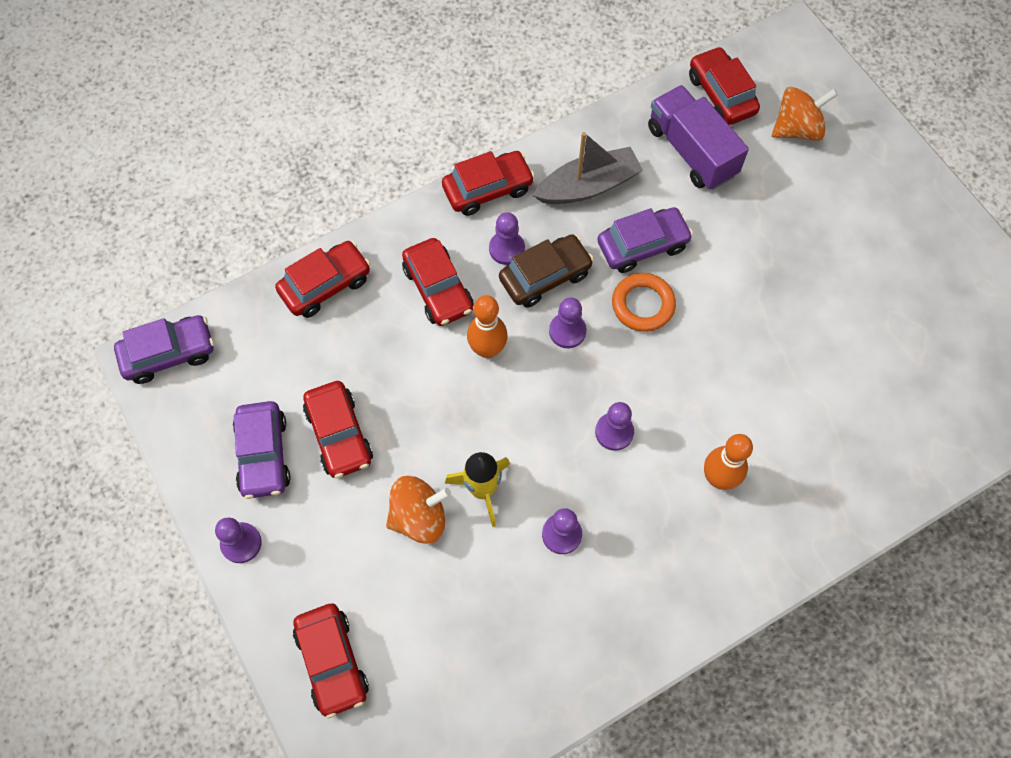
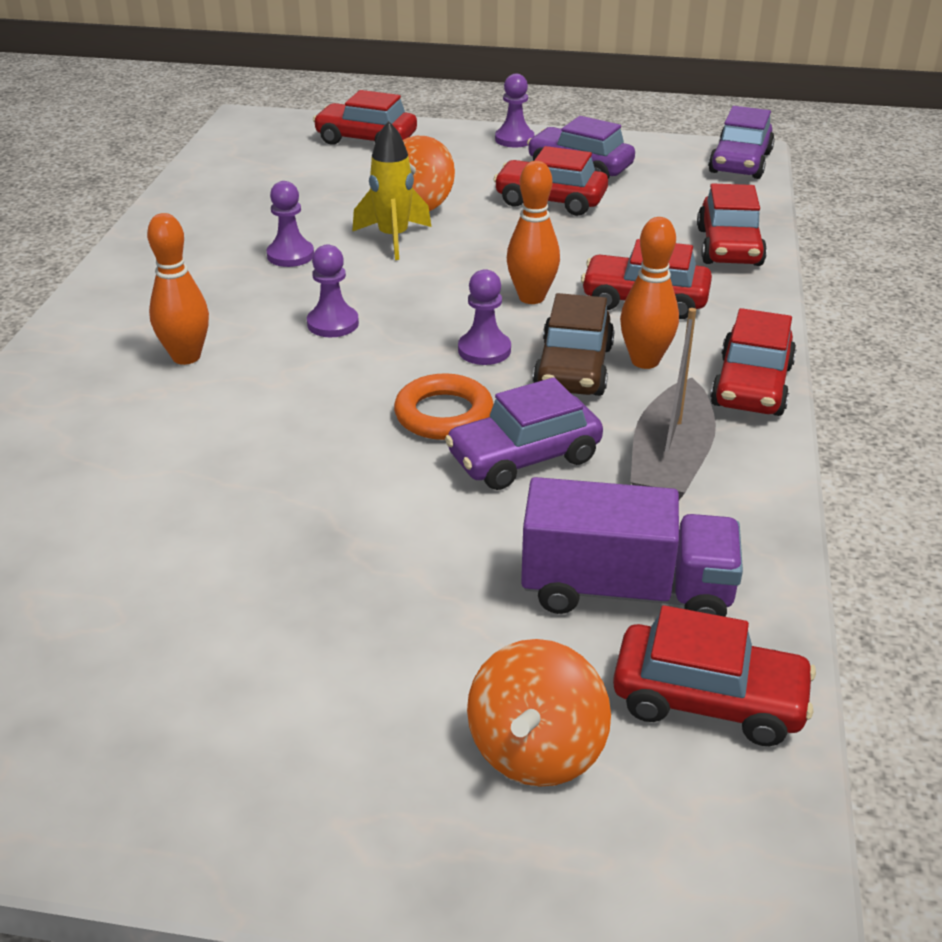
camera: 130 degrees right, 30 degrees down
(506, 249) = (645, 361): purple pawn -> orange bowling pin
(642, 245) = (524, 457): purple car -> purple car turned 45 degrees clockwise

